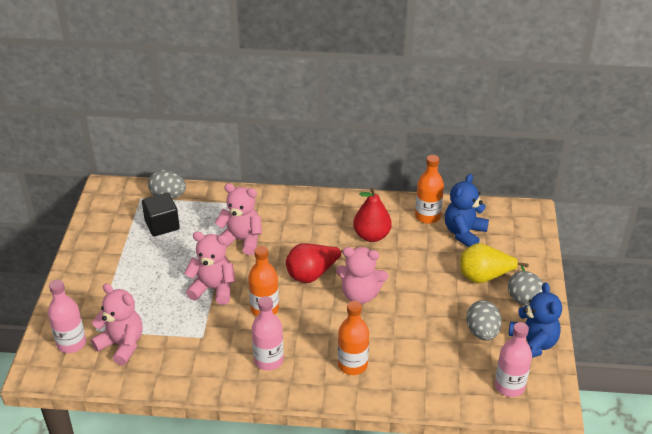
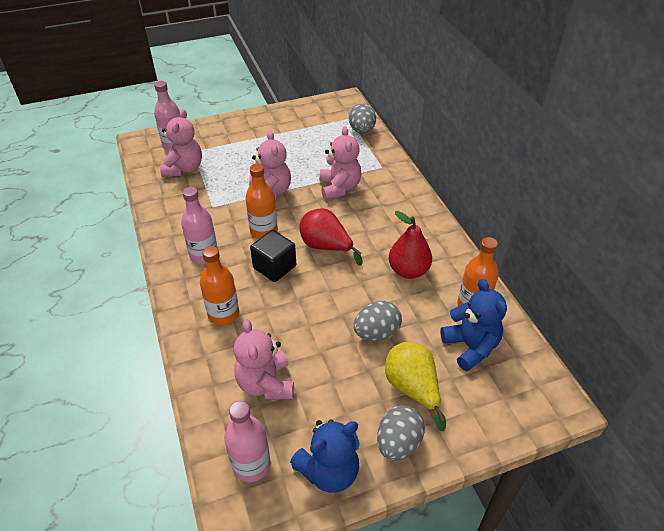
camera: 65 degrees right, 5 degrees up
(162, 225) = (326, 140): black cube -> black cube (274, 267)
(360, 294) = (319, 289): pink teddy bear -> pink teddy bear (266, 383)
(464, 233) = (470, 347): blue teddy bear -> blue teddy bear turned 60 degrees clockwise
(482, 332) = (323, 412): grey egg -> grey egg (376, 333)

